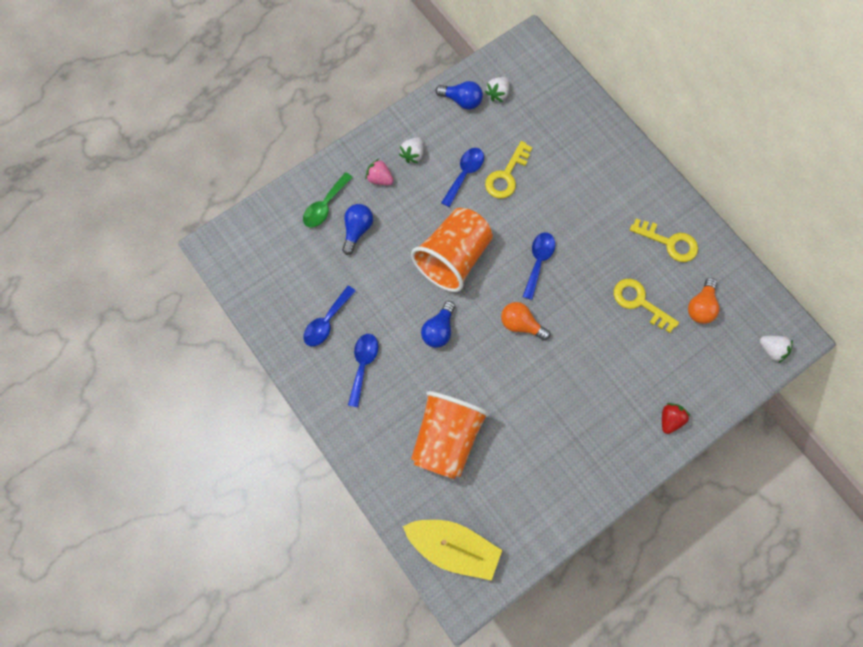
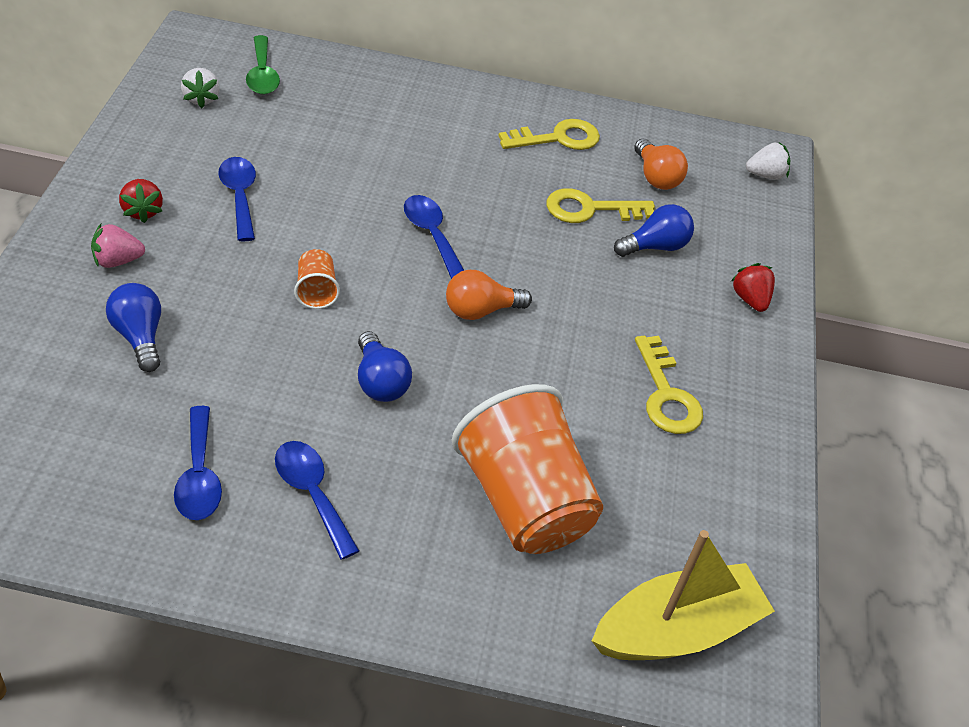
camera: 50 degrees left, 25 degrees down
(325, 206) = (57, 335): green spoon -> green spoon (262, 74)
(413, 154) = (142, 211): white strawberry -> red strawberry
(453, 258) = (316, 291): orange cup -> orange cup, size x0.42
(462, 100) = (158, 126): blue light bulb -> blue light bulb (655, 246)
(506, 175) = (297, 171): yellow key -> yellow key (666, 394)

